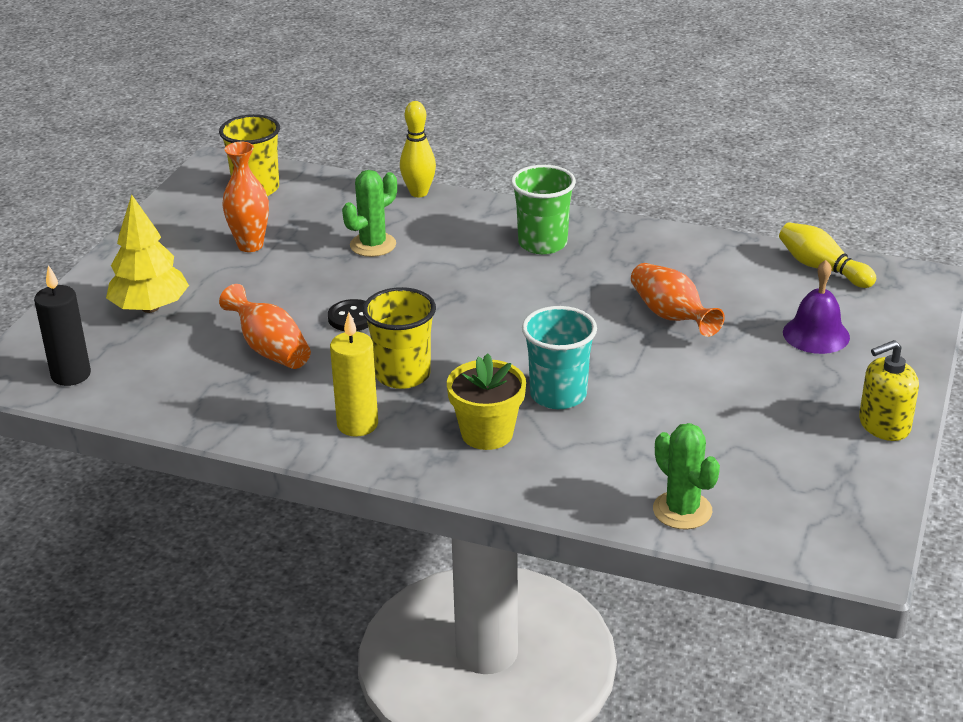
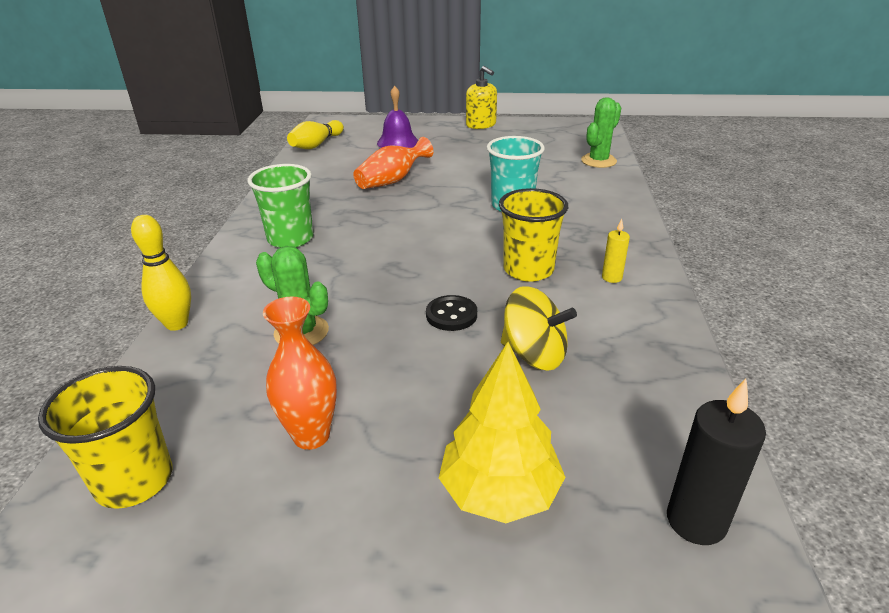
camera: 105 degrees left, 0 degrees up
(270, 349) = (534, 354): orange vase -> yellow spinning top
(357, 424) = (612, 277): yellow candle -> yellow candle, size x0.55
(487, 433) = (577, 223): yellow flower pot -> none

